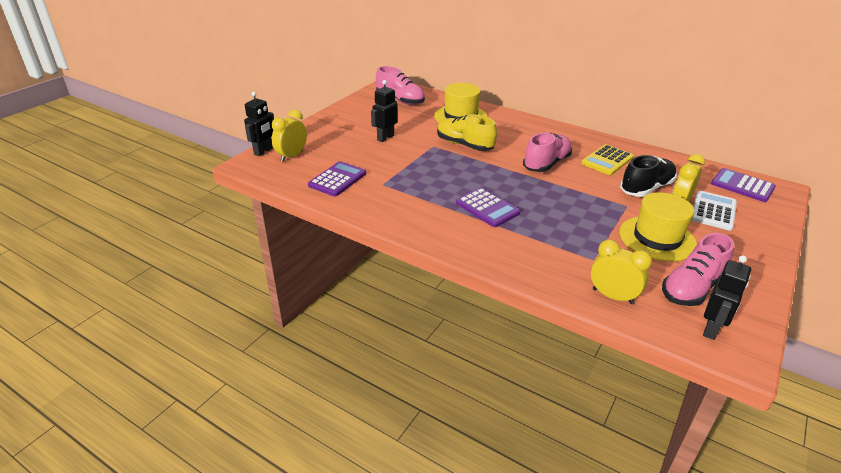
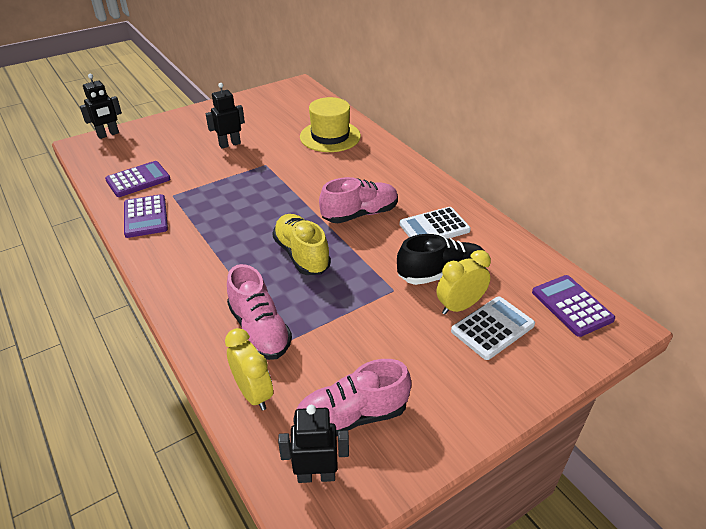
camera: 25 degrees right, 5 degrees up
(292, 156) = (126, 145): yellow clock -> none
(400, 100) = (289, 105): pink shoe -> pink shoe (259, 330)
(464, 145) = (298, 170): yellow shoe -> yellow shoe (302, 255)
(487, 208) = (240, 249): purple calculator -> purple calculator (145, 216)
(607, 160) = (434, 227): yellow calculator -> white calculator
(657, 238) = (382, 341): yellow hat -> none
(711, 329) = (316, 475): black robot -> black robot turned 150 degrees counterclockwise

